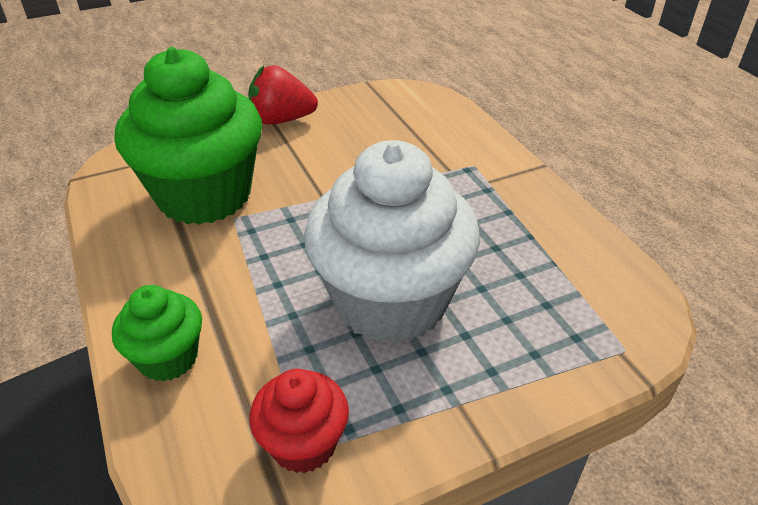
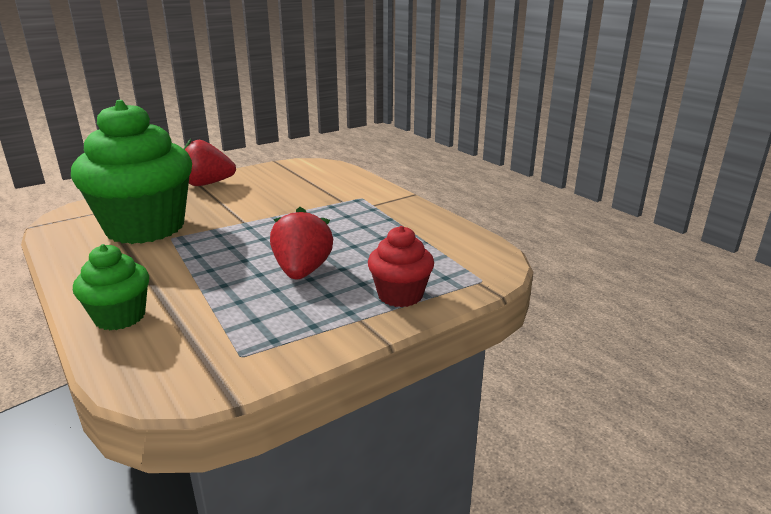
camera: 10 degrees left, 15 degrees down
(303, 444) = (238, 351): red cupcake -> red cupcake (400, 295)
(390, 302) = (302, 271): white cupcake -> red strawberry

